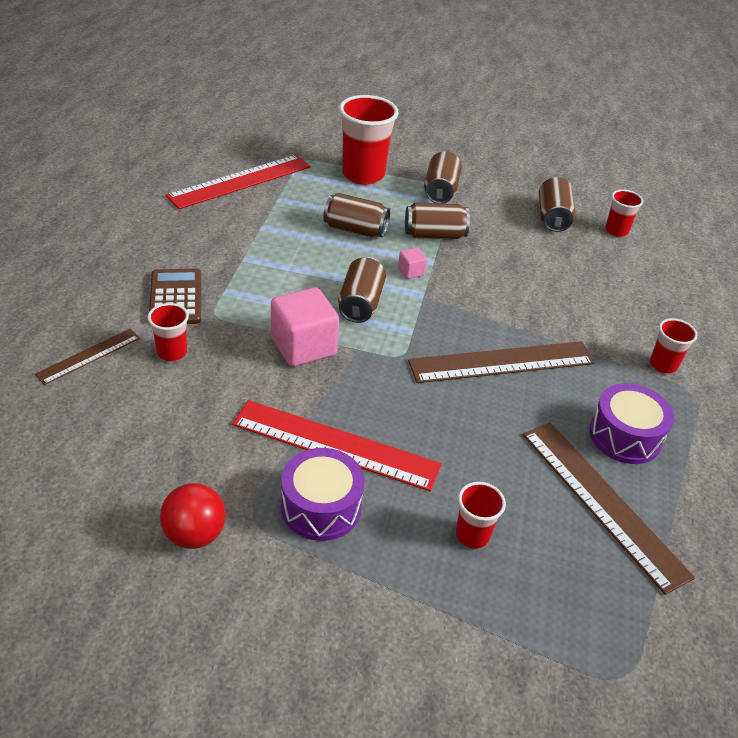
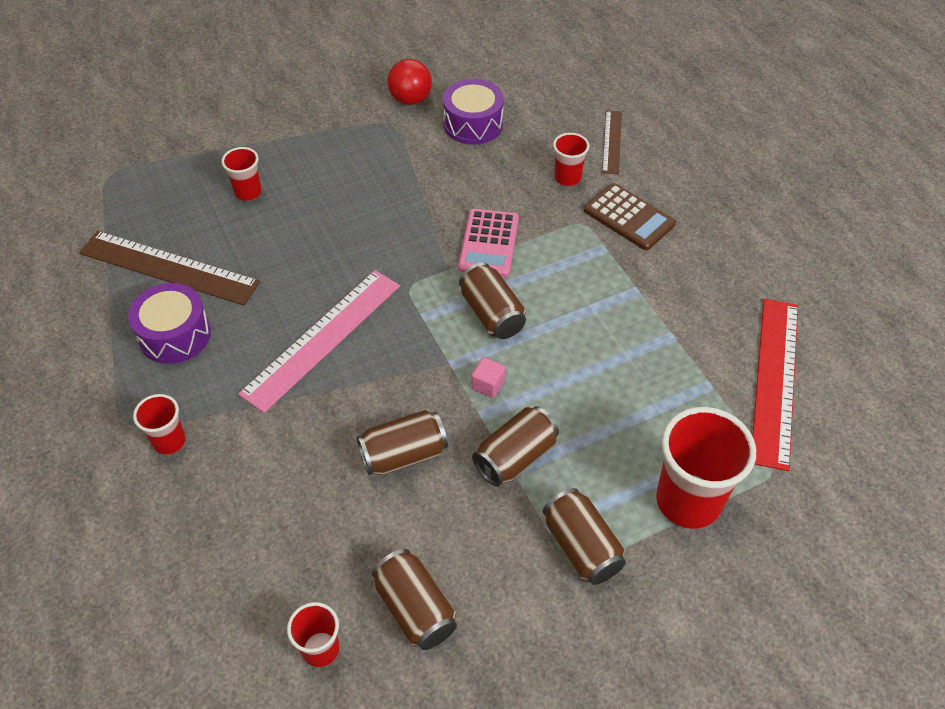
camera: 145 degrees right, 10 degrees up
(303, 346) = (489, 243): pink cube -> pink calculator
(321, 507) = (356, 152): purple drum -> purple drum (473, 124)
(335, 445) = (386, 190): red ruler -> none
(355, 230) = (594, 400): brown can -> brown can (403, 454)
(502, 362) = (322, 338): brown ruler -> pink ruler

